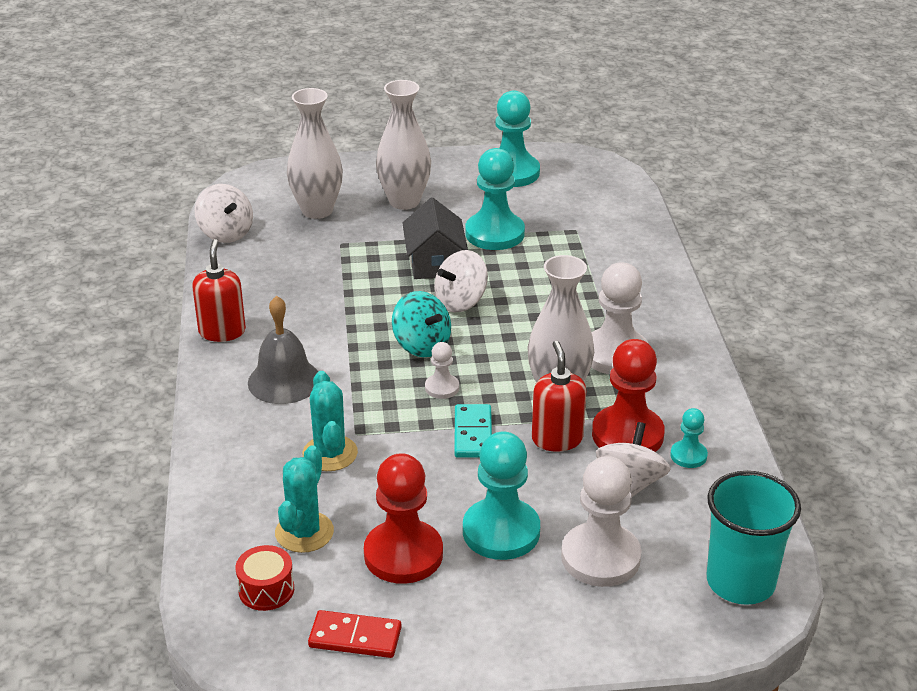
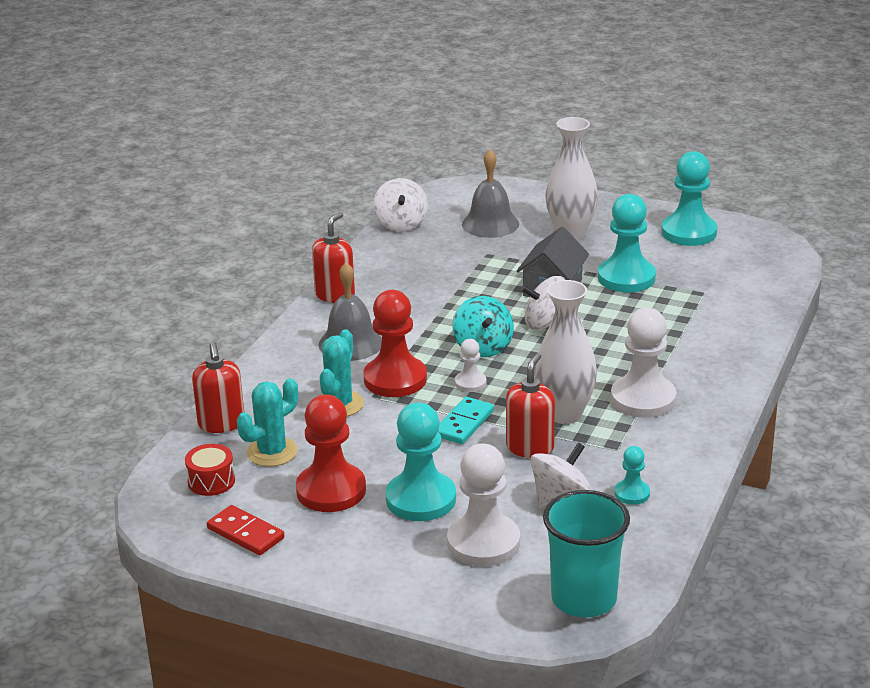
camera: 30 degrees right, 5 degrees down
(221, 518) = (221, 424): none -> red soap dispenser
(317, 210) = (490, 224): white vase -> grey bell
(627, 435) = (593, 462): red pawn -> red pawn (395, 379)

